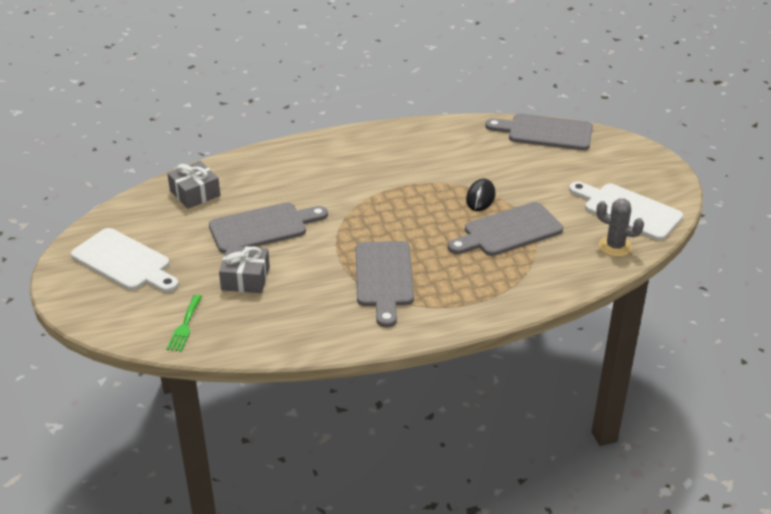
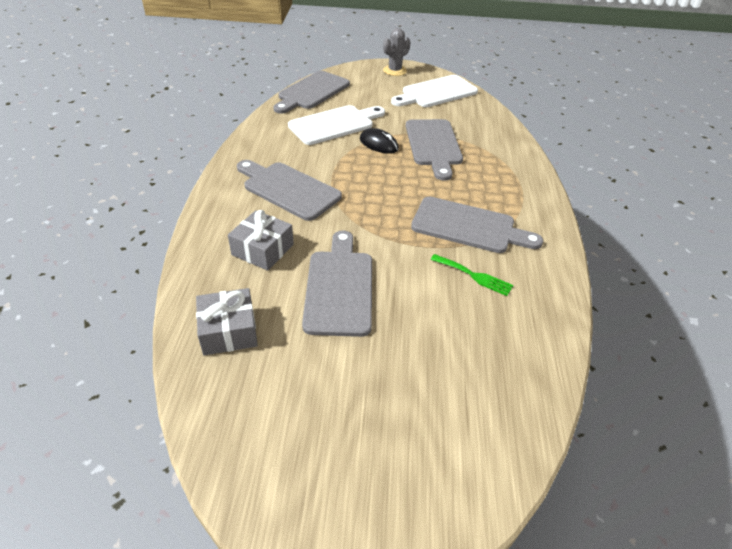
camera: 70 degrees left, 5 degrees up
(124, 262) = (335, 445): white cutting board -> white cutting board (335, 124)
(185, 326) = (498, 406): green fork -> green fork (474, 276)
(245, 278) = (427, 326): grey gift -> grey gift (263, 250)
(367, 169) = (288, 189): none -> grey cutting board
(615, 246) = (476, 110): grey cactus -> grey cactus (394, 71)

